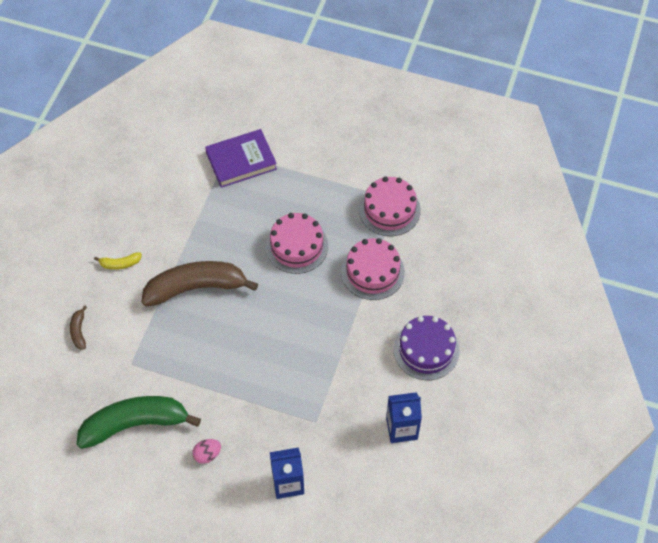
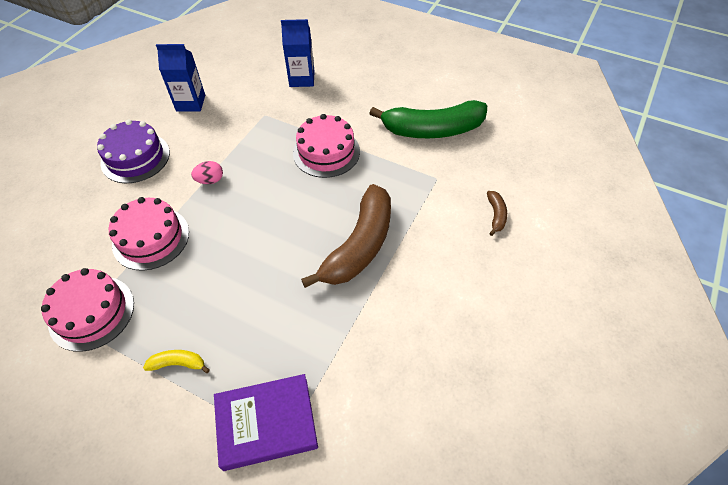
camera: 170 degrees left, 5 degrees down
(120, 264) = (451, 286): yellow banana -> yellow banana (178, 363)
(196, 288) = (360, 245): brown banana -> brown banana turned 60 degrees counterclockwise
(207, 455) = (367, 102): pink egg -> pink egg (210, 180)
(296, 246) = (227, 280): pink cake -> pink cake (326, 152)

